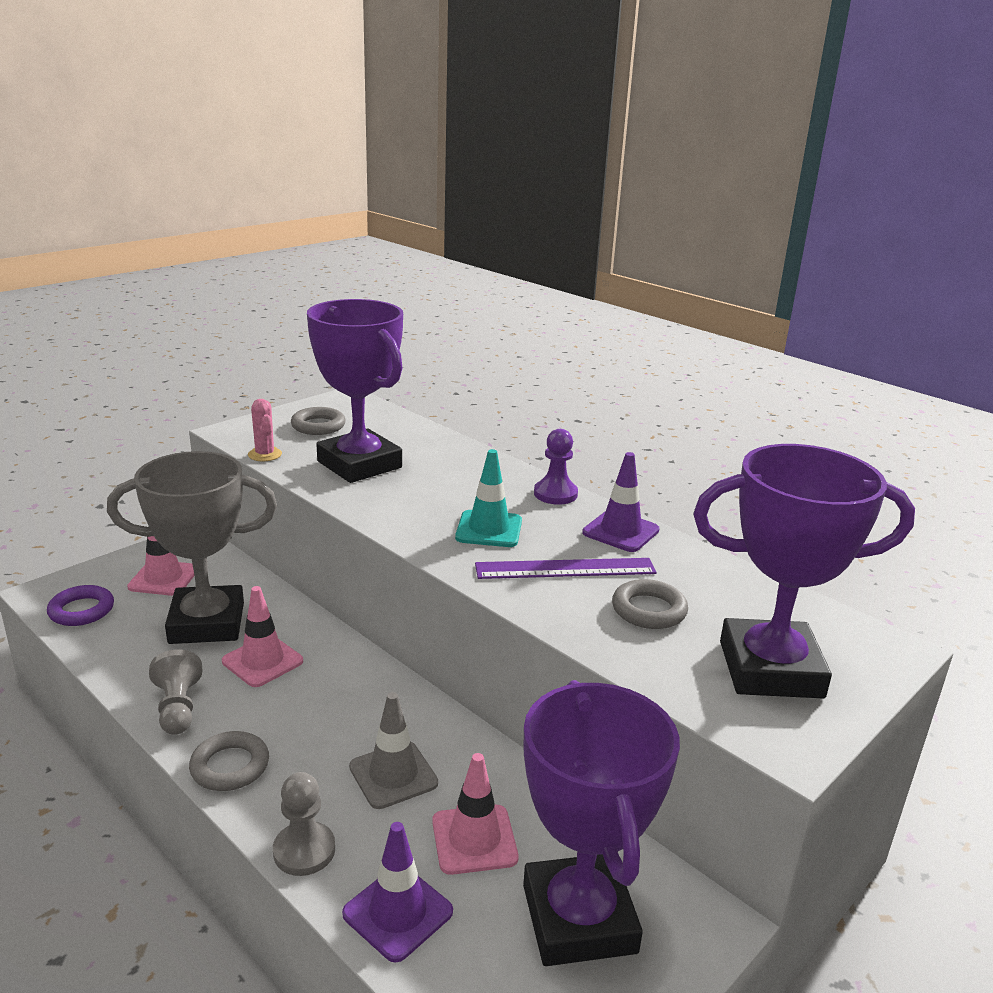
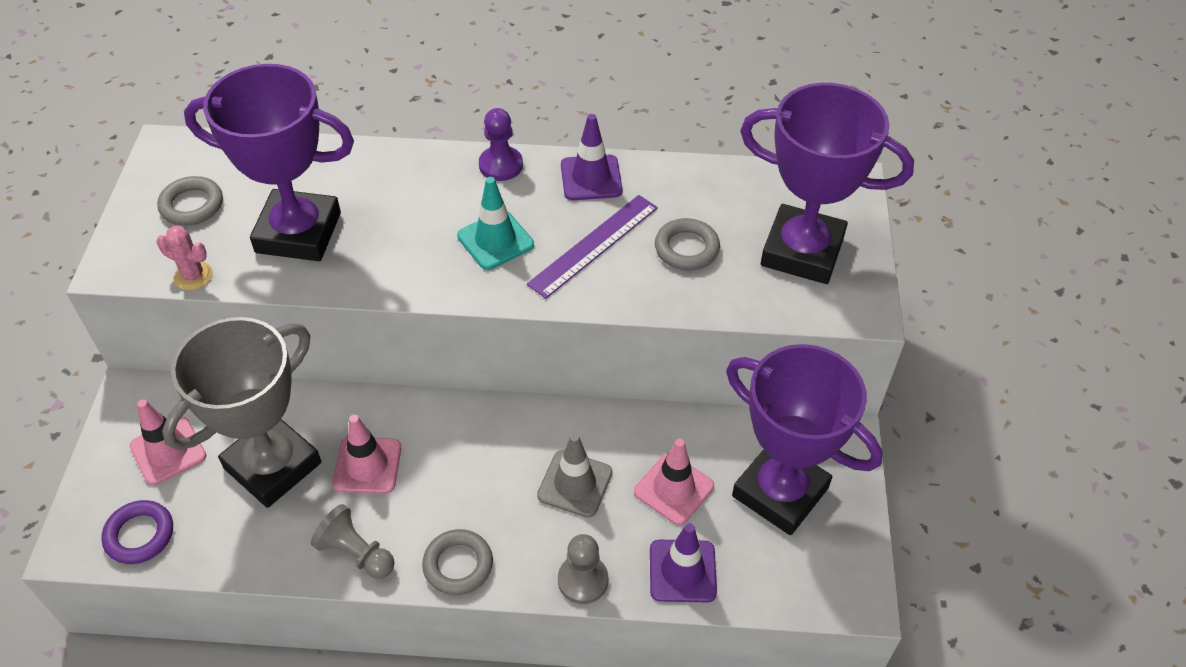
camera: 40 degrees left, 25 degrees up
(770, 669) = (802, 251): purple trophy -> purple trophy turned 60 degrees clockwise

